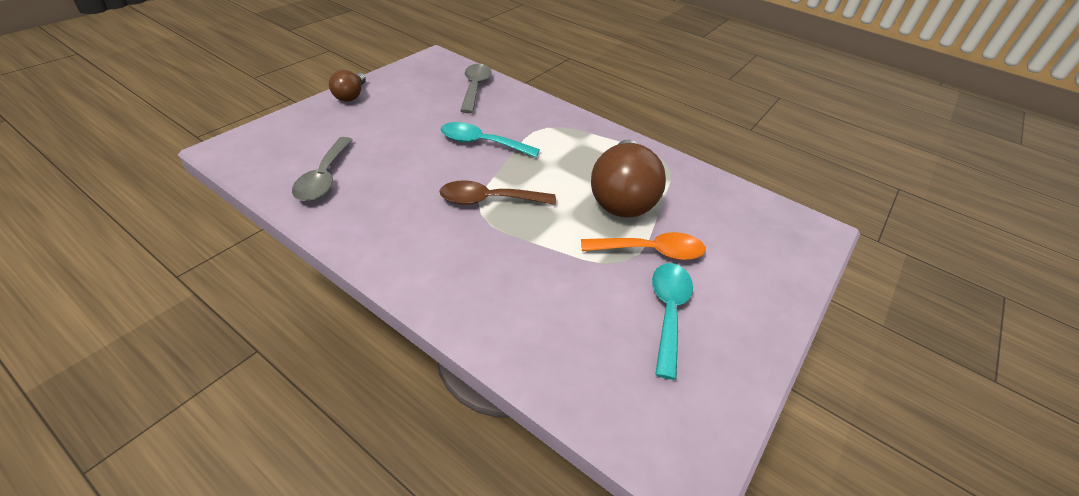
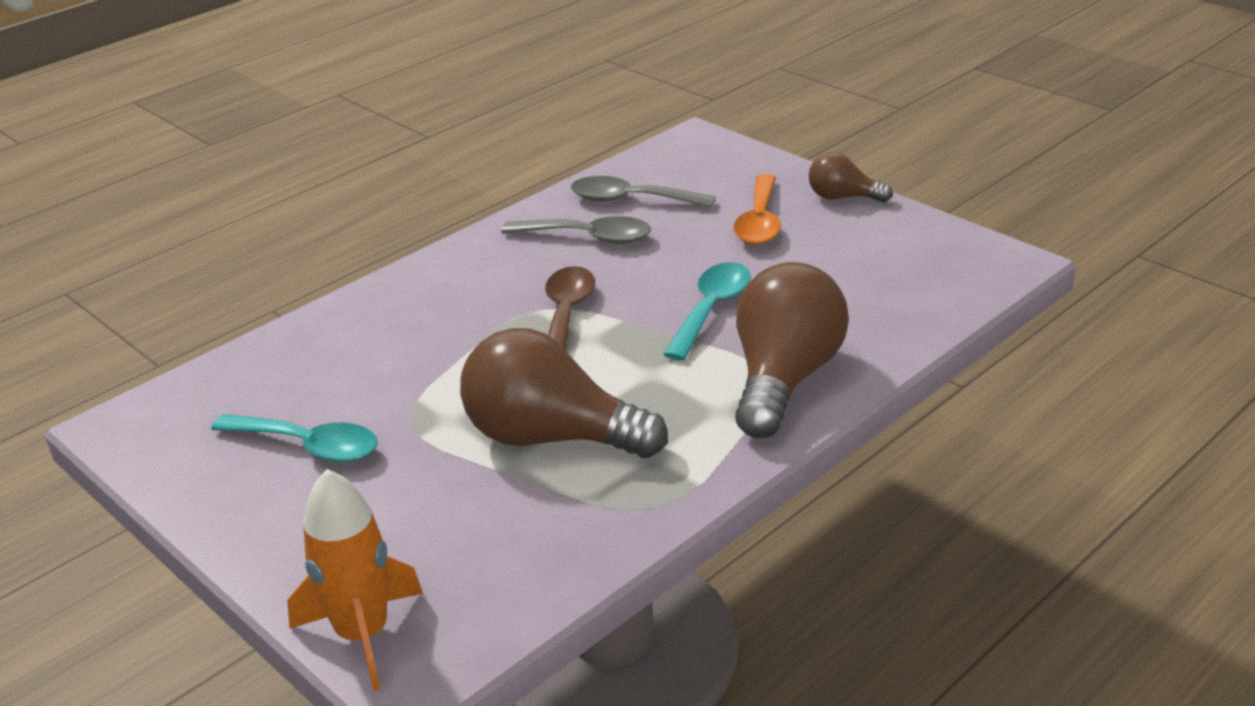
camera: 105 degrees right, 10 degrees down
(475, 88) = (896, 303): grey spoon -> grey spoon (587, 237)
(549, 122) = (784, 379): none -> brown light bulb
(650, 251) = (421, 449): orange spoon -> orange spoon (759, 221)
(807, 251) = (363, 634): none -> orange rocket

